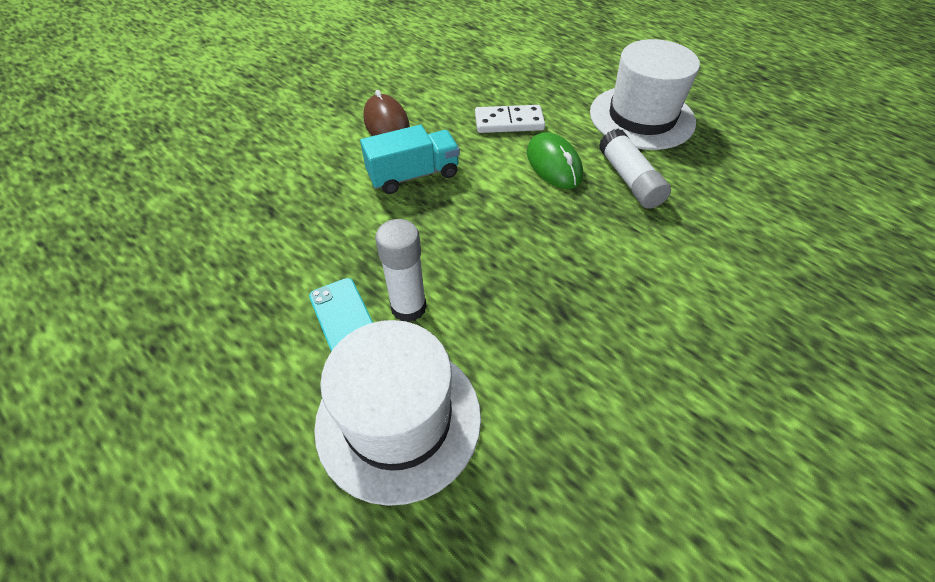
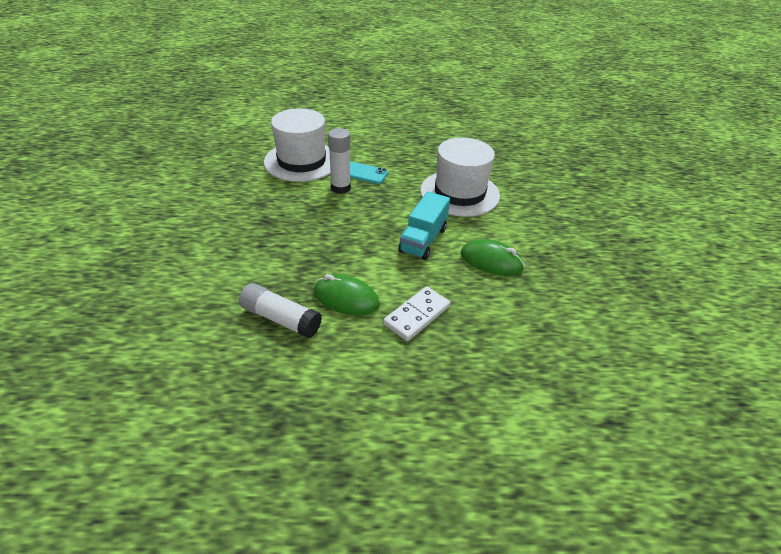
camera: 135 degrees right, 10 degrees down
(386, 124) = (491, 261): brown mouse -> green mouse
(641, 117) = (314, 397): white hat -> white hat (459, 193)

